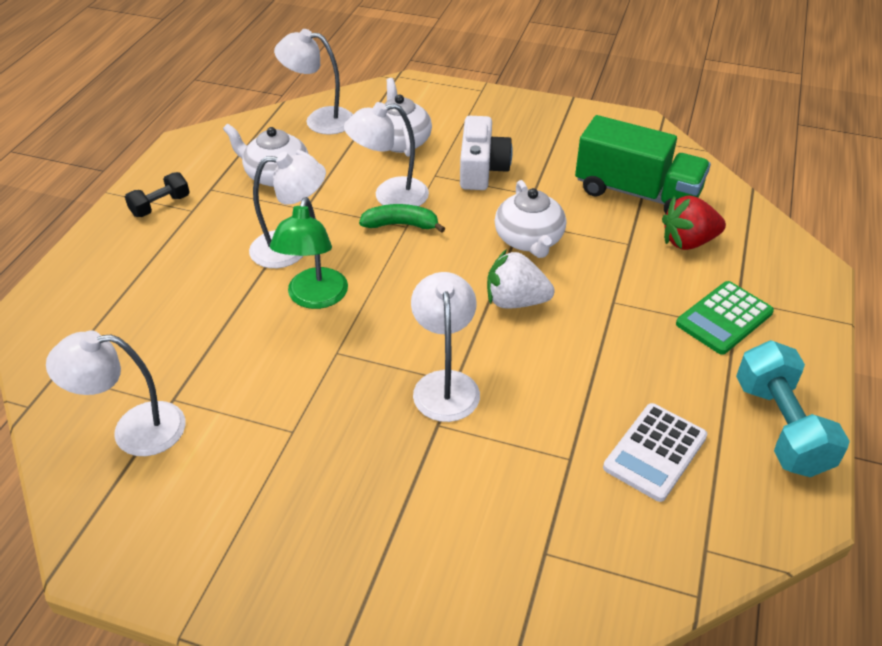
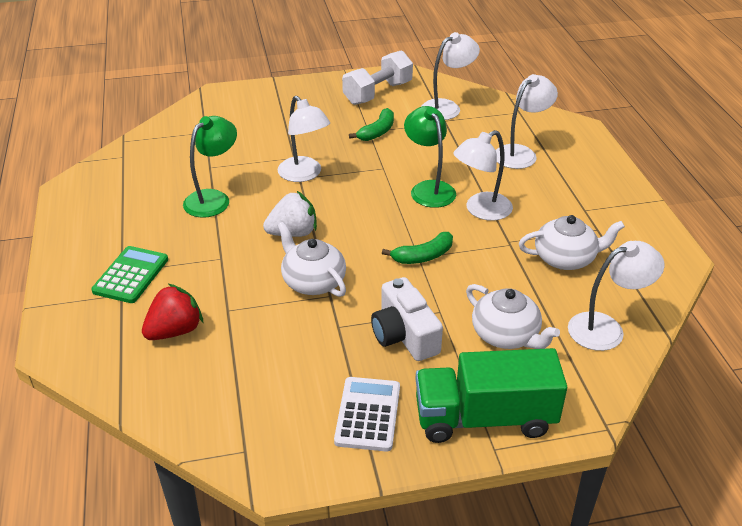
camera: 150 degrees right, 5 degrees down
(160, 206) = (610, 204): black dumbbell -> none
(194, 521) = (377, 93): none -> white dumbbell
(282, 423) = (377, 132): none -> green banana
(390, 196) = (457, 276): white lamp -> white lamp (521, 153)
(588, 393) = (213, 198): none -> green lamp
(636, 193) = (241, 366): green truck -> green truck (484, 418)
(655, 452) = (161, 184): white calculator -> white calculator (368, 414)
(780, 427) = (83, 221): turquoise dumbbell -> none

